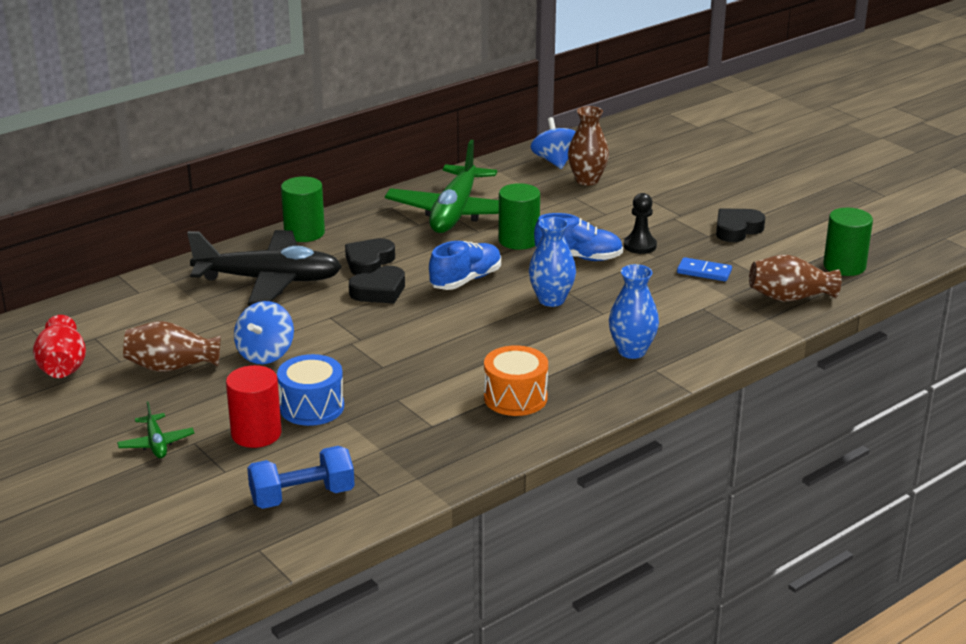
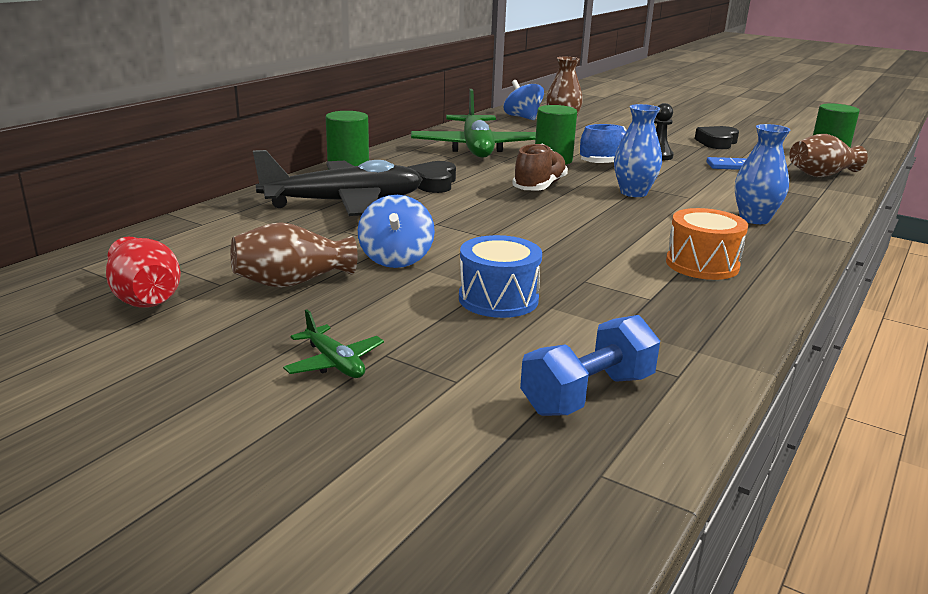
camera: 20 degrees left, 5 degrees down
(256, 434) = (458, 334): red cylinder -> none
(379, 291) = (466, 201): black heart -> none
(466, 280) = (539, 187): blue shoe -> brown shoe

